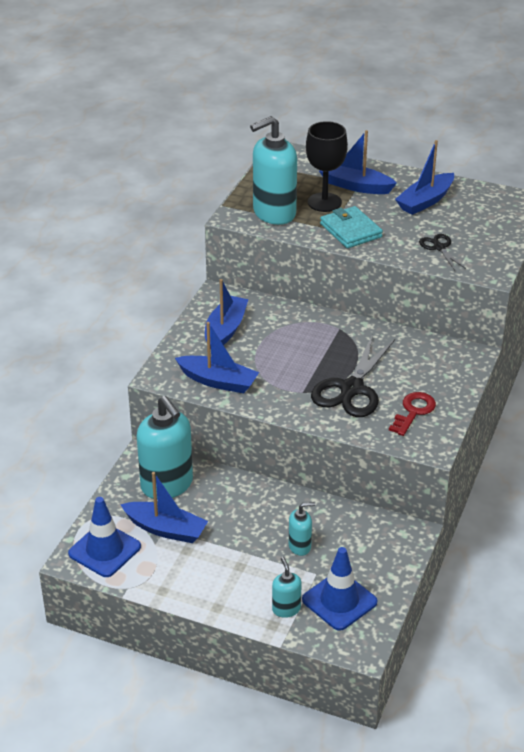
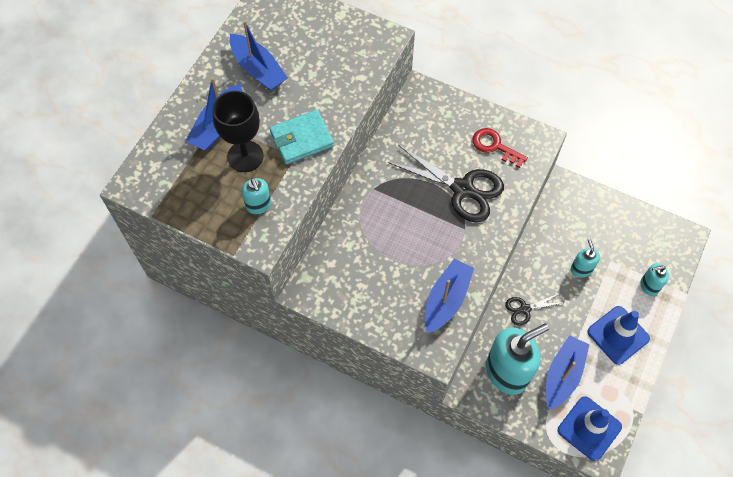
camera: 85 degrees left, 25 degrees up
(225, 330) = (367, 288): blue boat -> none
(274, 213) = (258, 205): turquoise soap dispenser -> turquoise soap dispenser, size x0.48
(339, 601) = (638, 247): blue traffic cone -> blue traffic cone (618, 335)
(439, 247) = (341, 70): black scissors -> black scissors (525, 309)

